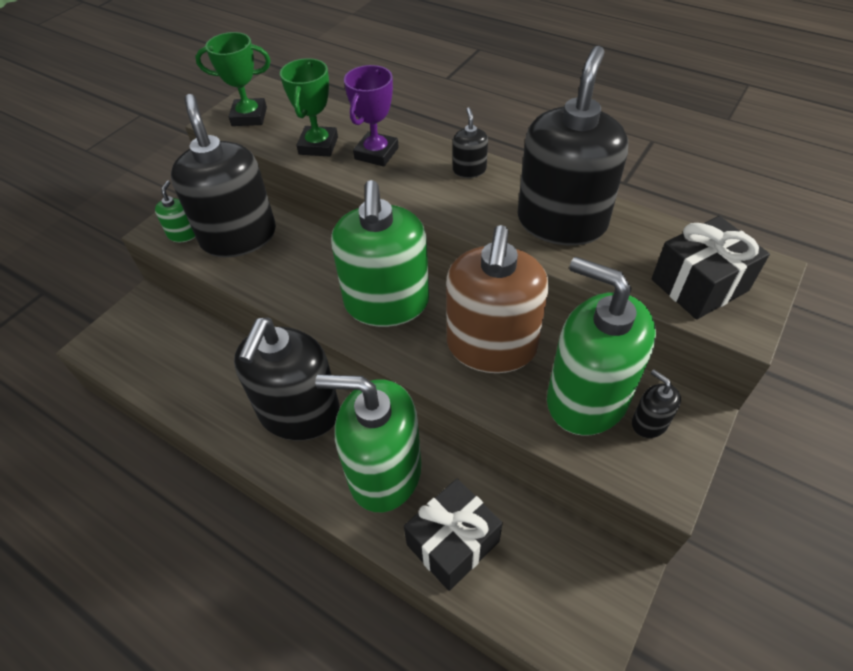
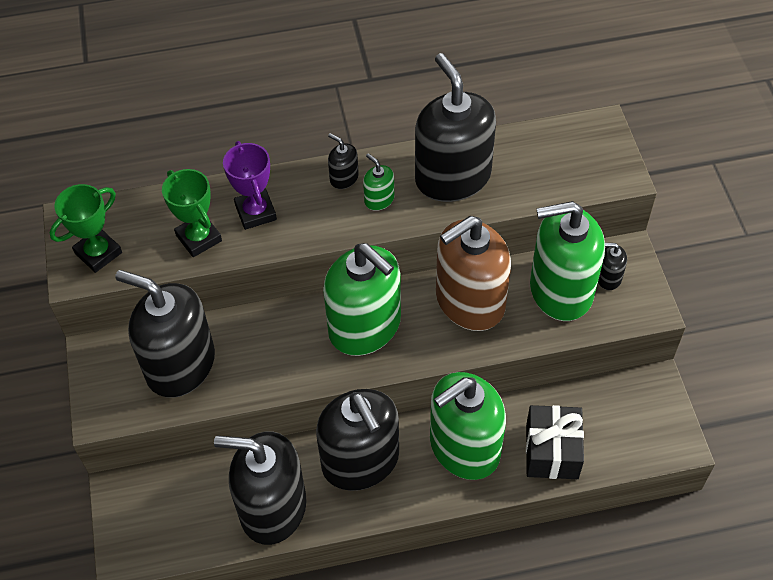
camera: 45 degrees left, 5 degrees up
(183, 234) = (127, 399): green soap dispenser -> green soap dispenser (379, 199)
(206, 393) = (272, 507): none -> black soap dispenser
(491, 346) = (469, 301): brown soap dispenser -> brown soap dispenser turned 90 degrees clockwise
(699, 285) = (577, 165): black gift -> none

